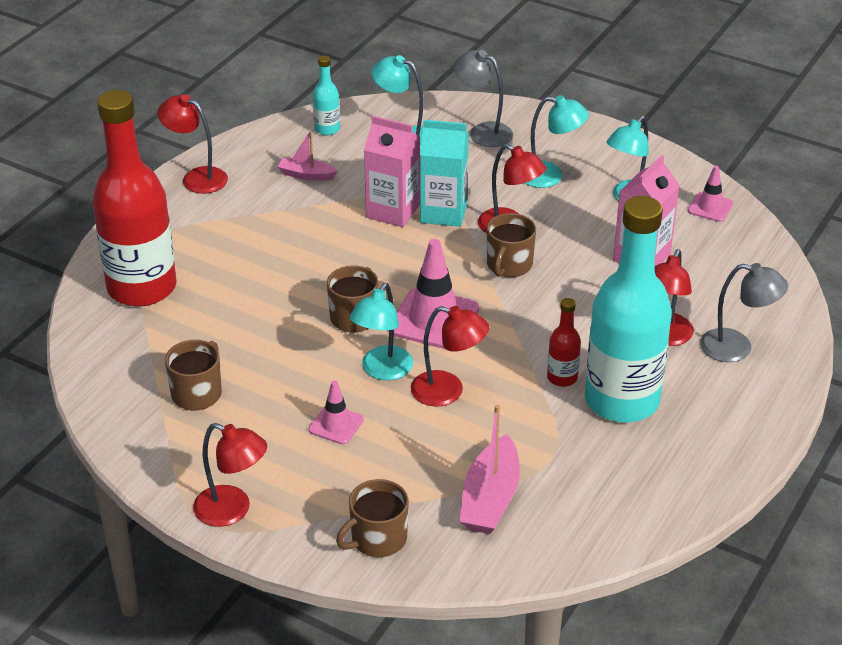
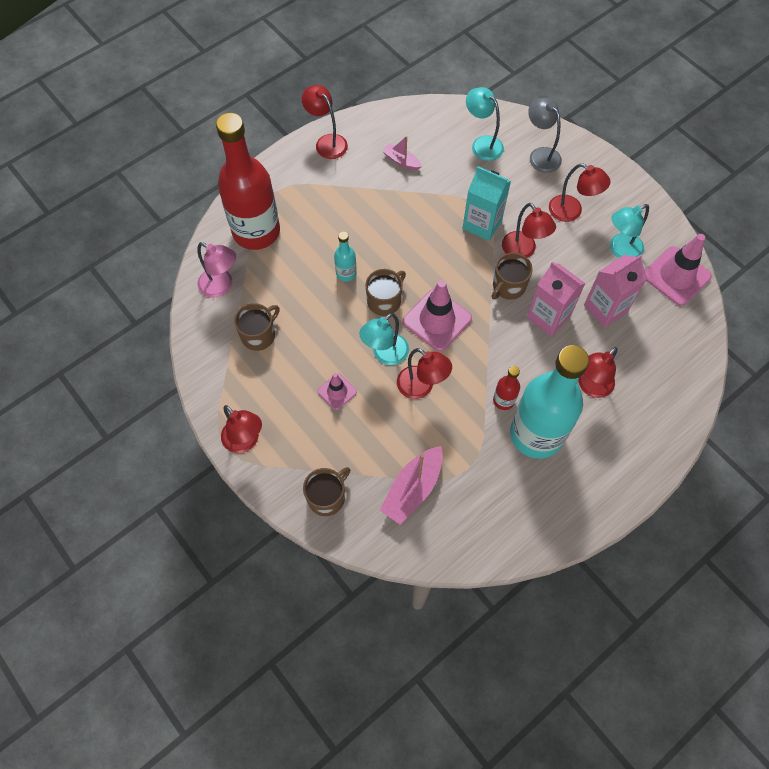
camera: 20 degrees right, 25 degrees up
(119, 355) = (221, 286): none -> pink lamp
(327, 129) = (431, 121): turquoise bottle -> turquoise bottle (346, 273)
(377, 539) = (327, 497): brown mug -> brown mug turned 150 degrees clockwise
(393, 211) = (447, 212): pink carton -> pink carton (548, 317)
(550, 176) = (571, 212): turquoise lamp -> red lamp
(710, 207) = (676, 276): pink traffic cone -> pink traffic cone, size x1.83
(737, 348) = (638, 414): grey lamp -> none

